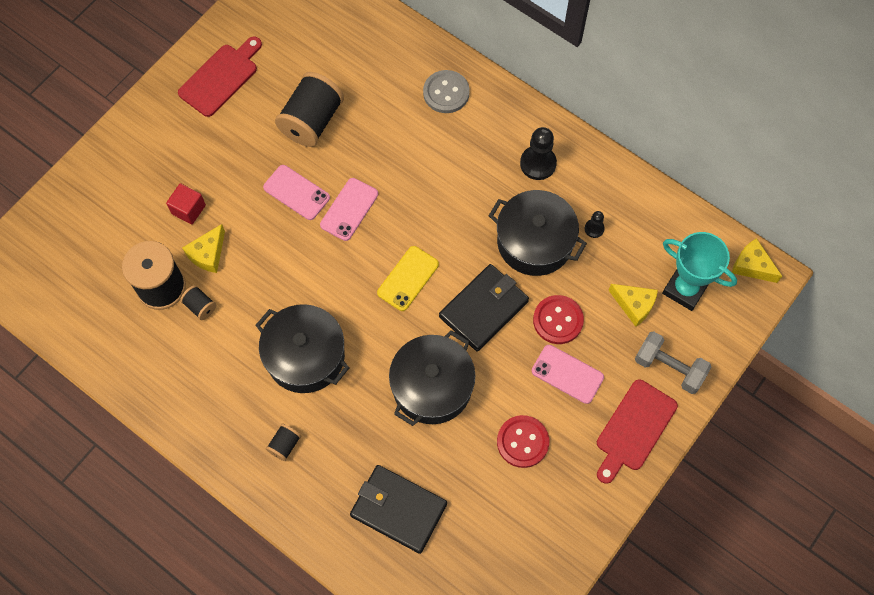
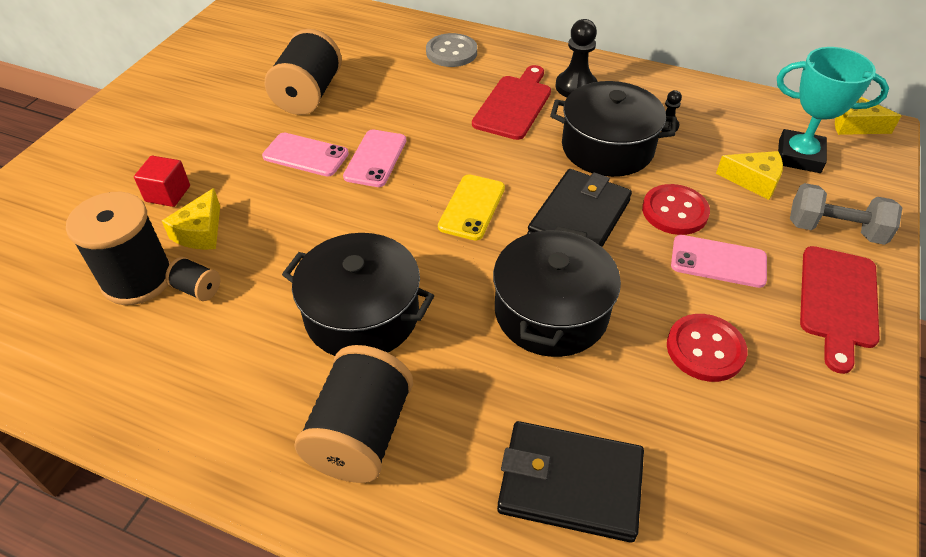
camera: 15 degrees left, 20 degrees down
(221, 77) = (193, 79): red cutting board -> red cutting board (514, 105)
(285, 445) = (361, 434): black spool -> black spool, size x2.18

